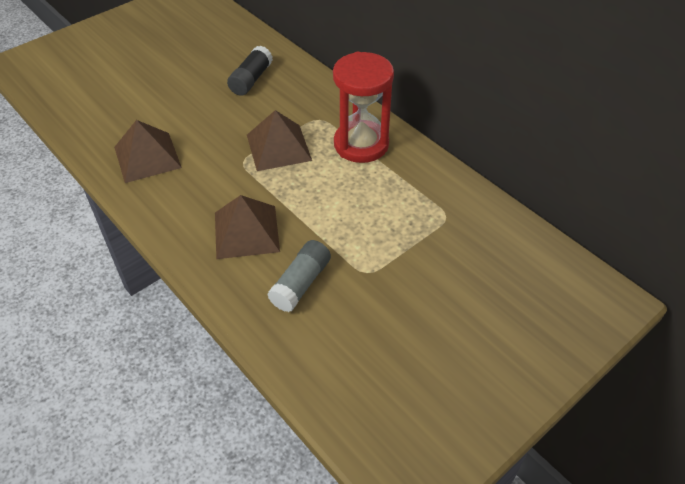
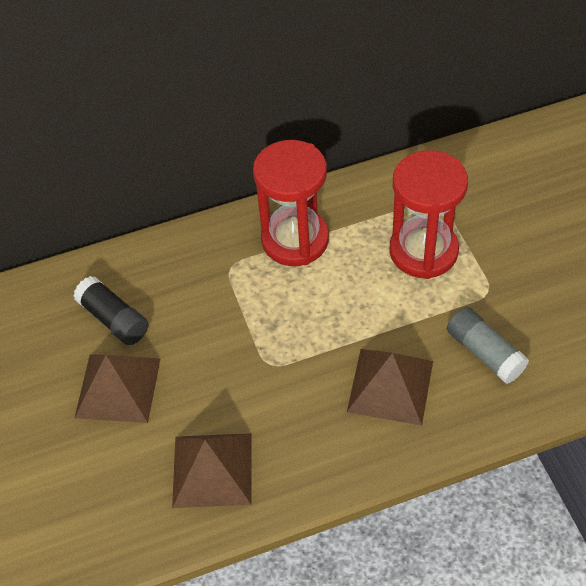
camera: 65 degrees left, 5 degrees up
(278, 147) = (262, 321): brown pyramid -> brown pyramid (118, 388)
(388, 220) = (423, 251): none -> red hourglass

